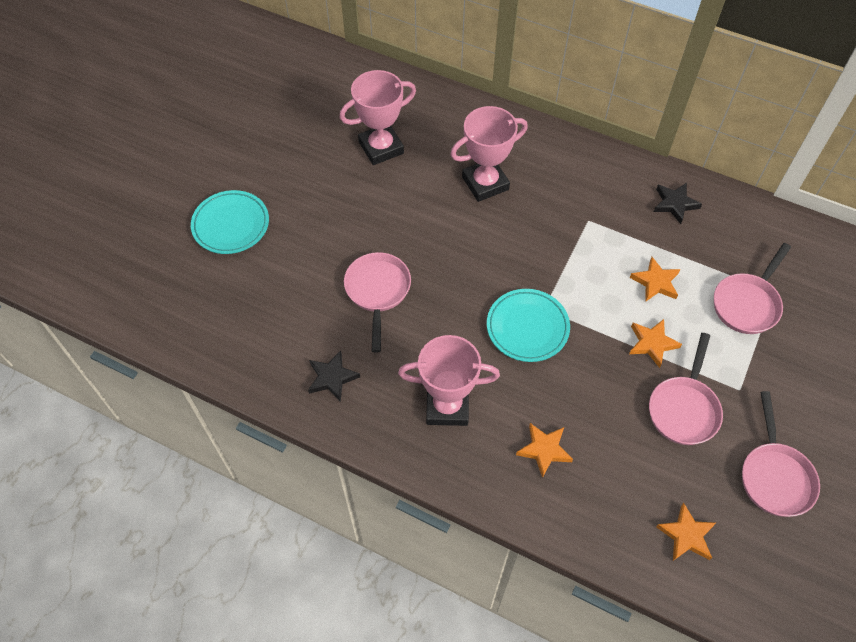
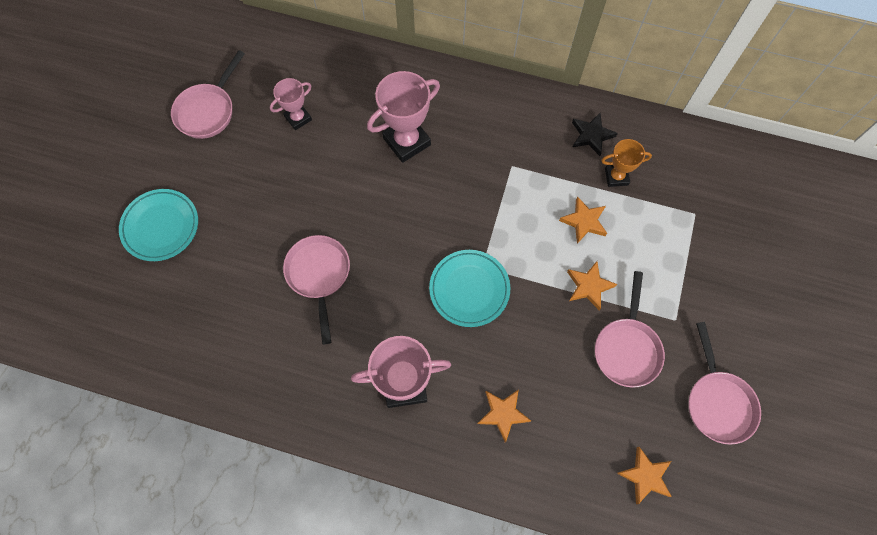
camera: 10 degrees left, 10 degrees up
(332, 378) = (289, 374): black star -> none
(381, 148) = (298, 118): pink trophy -> pink trophy, size x0.58
(695, 245) = (616, 177): none -> orange trophy
(747, 303) = (672, 230): pink pan -> pink pan (208, 111)

